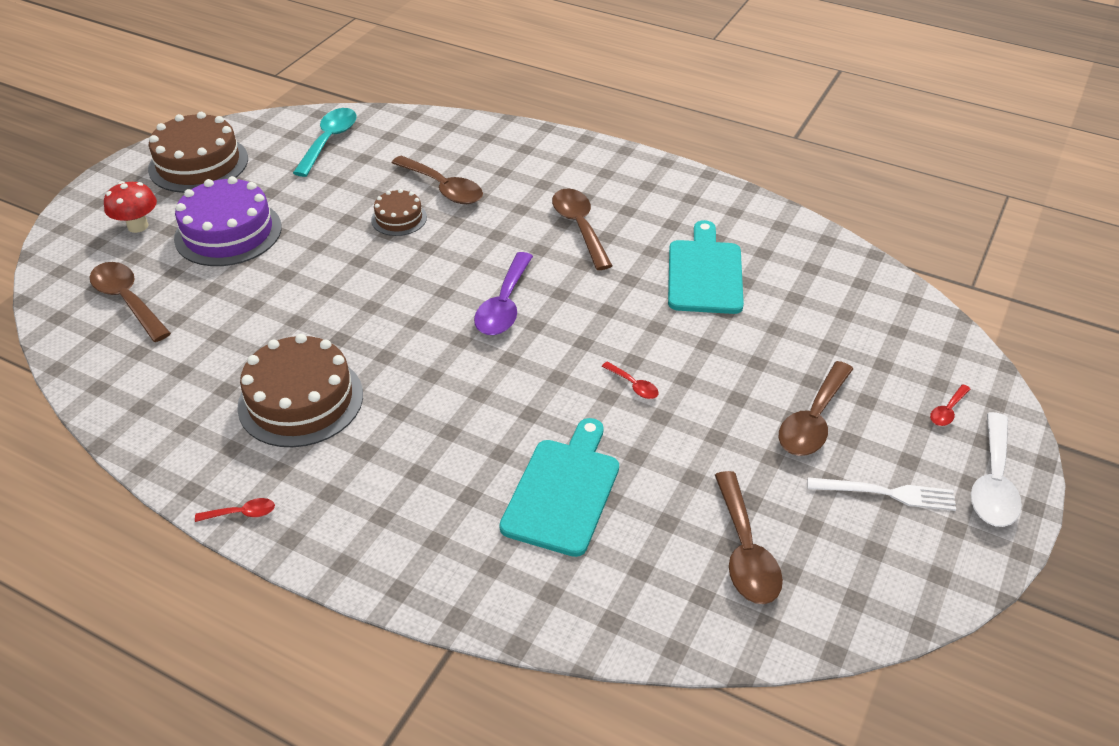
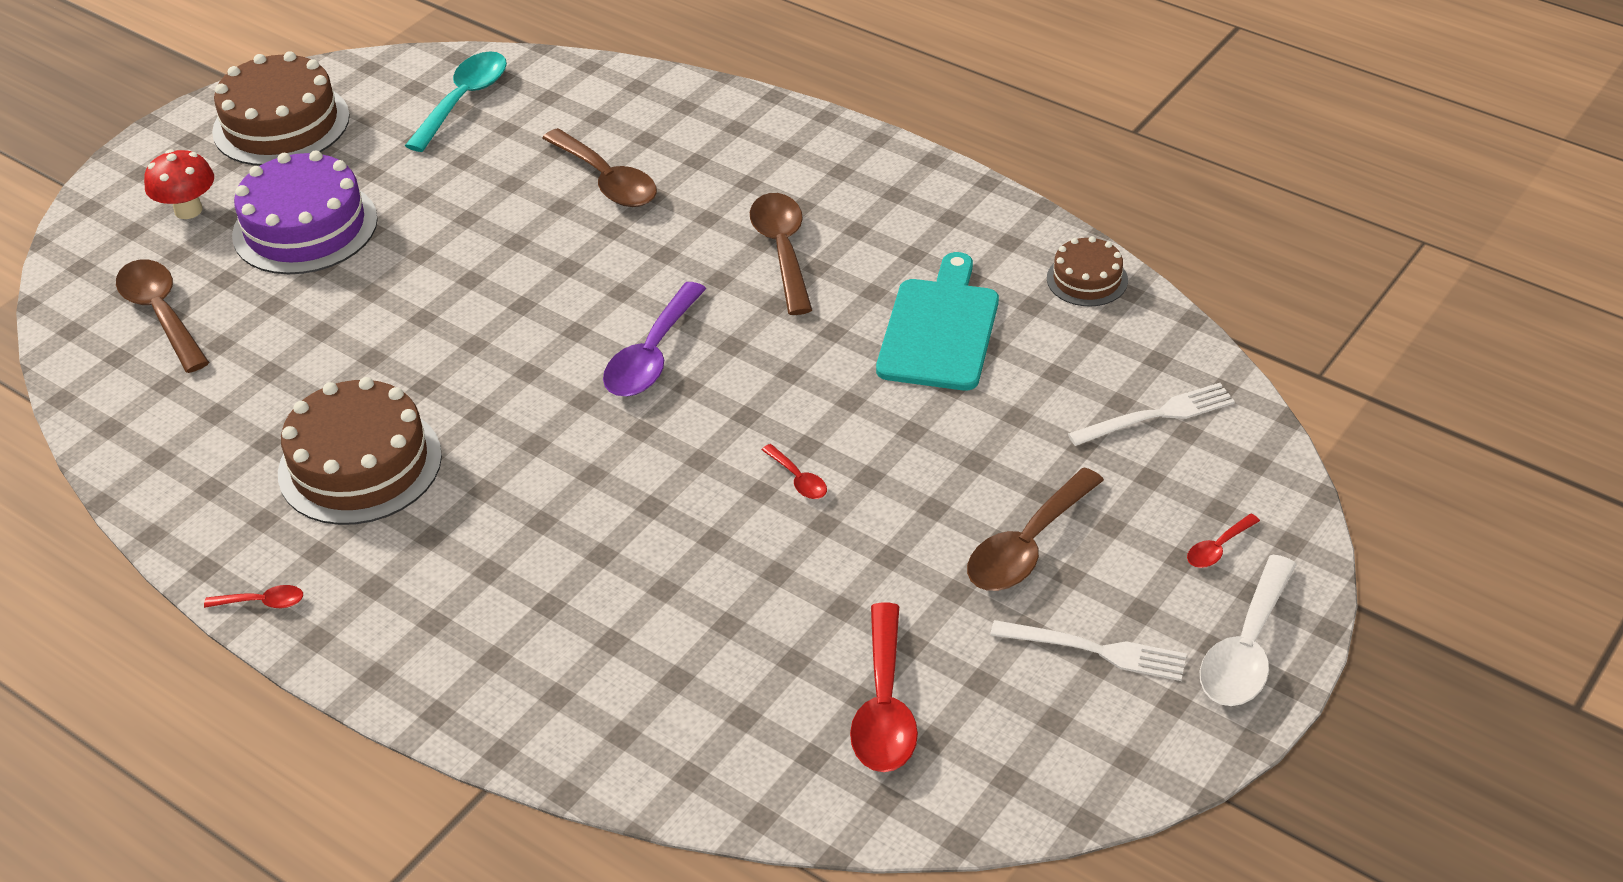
camera: 10 degrees right, 0 degrees up
(399, 218) = (537, 221): brown cake -> brown cake (1087, 279)
(563, 491) = (669, 610): turquoise cutting board -> none
(745, 551) = (884, 707): brown spoon -> red spoon
(874, 321) = (1157, 415): none -> white fork

